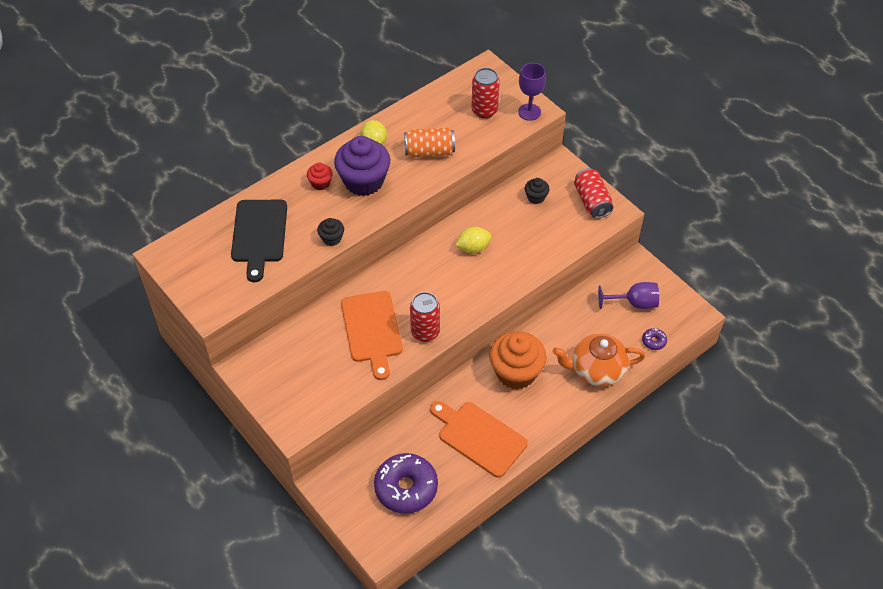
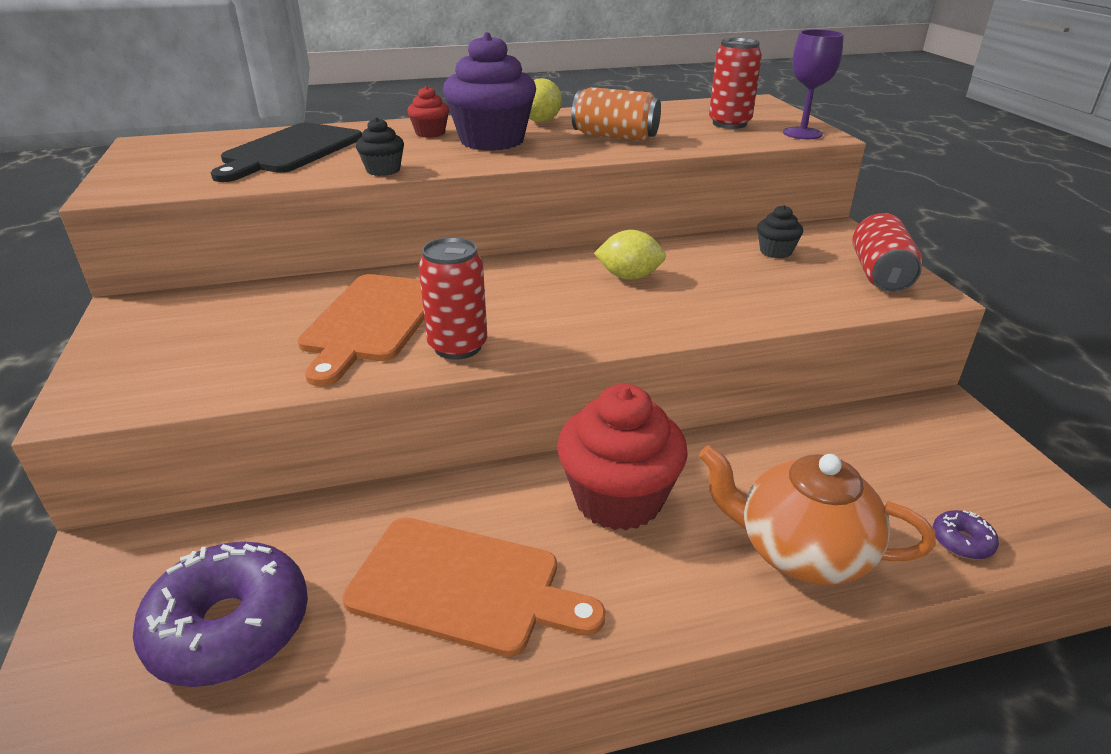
camera: 25 degrees right, 20 degrees down
(479, 437) = (463, 586): orange cutting board -> orange cutting board turned 135 degrees clockwise
(516, 372) = (618, 499): orange cupcake -> red cupcake
(634, 303) = (927, 464): purple goblet -> none

